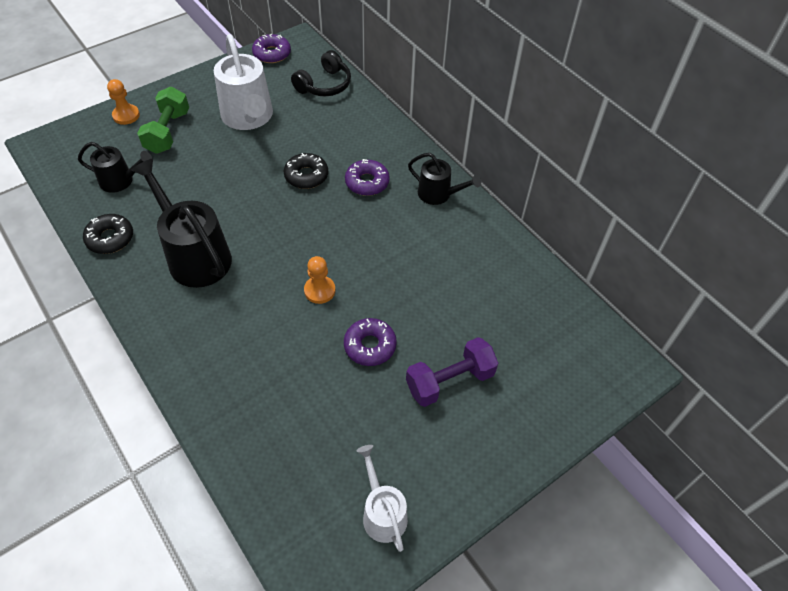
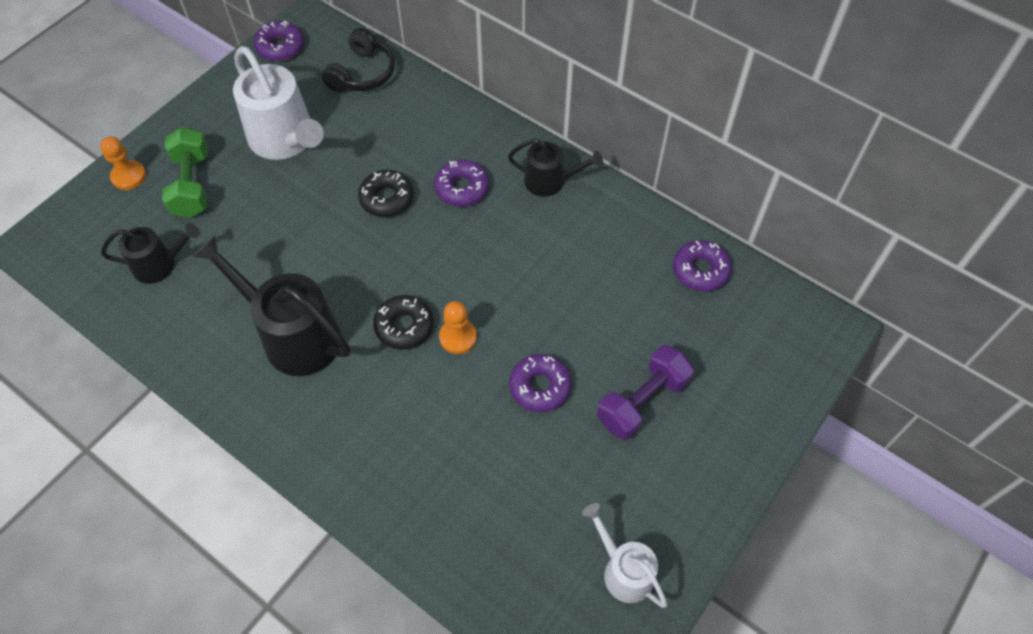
camera: 15 degrees left, 5 degrees up
(110, 238) = (179, 342): black donut -> black donut (404, 326)
(537, 292) = (700, 270): none -> purple donut

